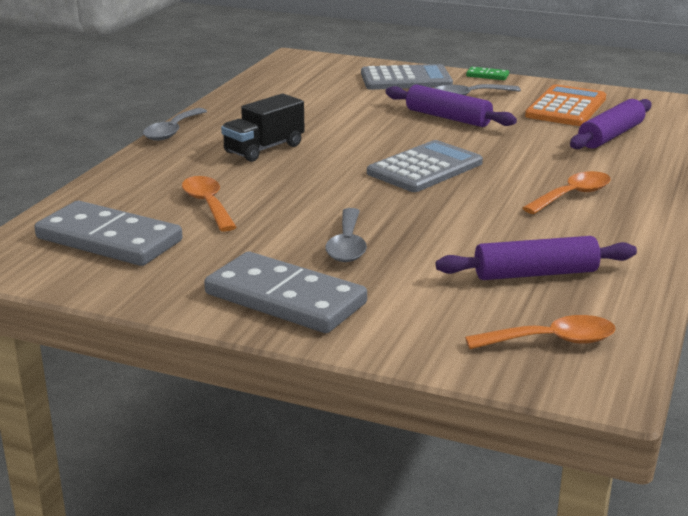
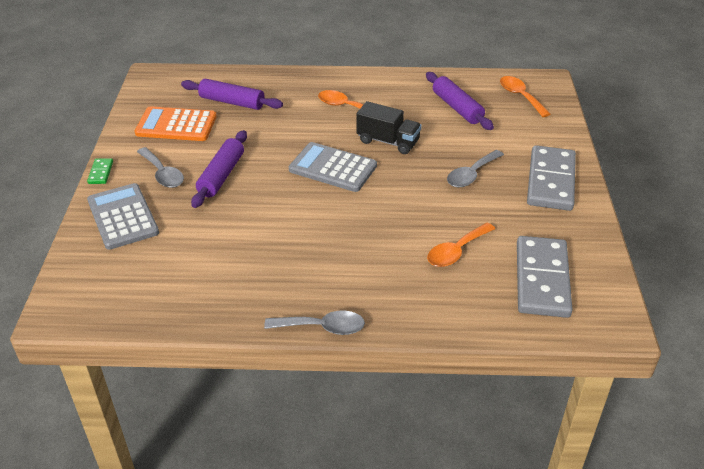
camera: 110 degrees left, 15 degrees up
(264, 149) = (336, 255): black truck -> black truck (388, 141)
(347, 245) = (471, 175): grey spoon -> grey spoon turned 150 degrees clockwise

